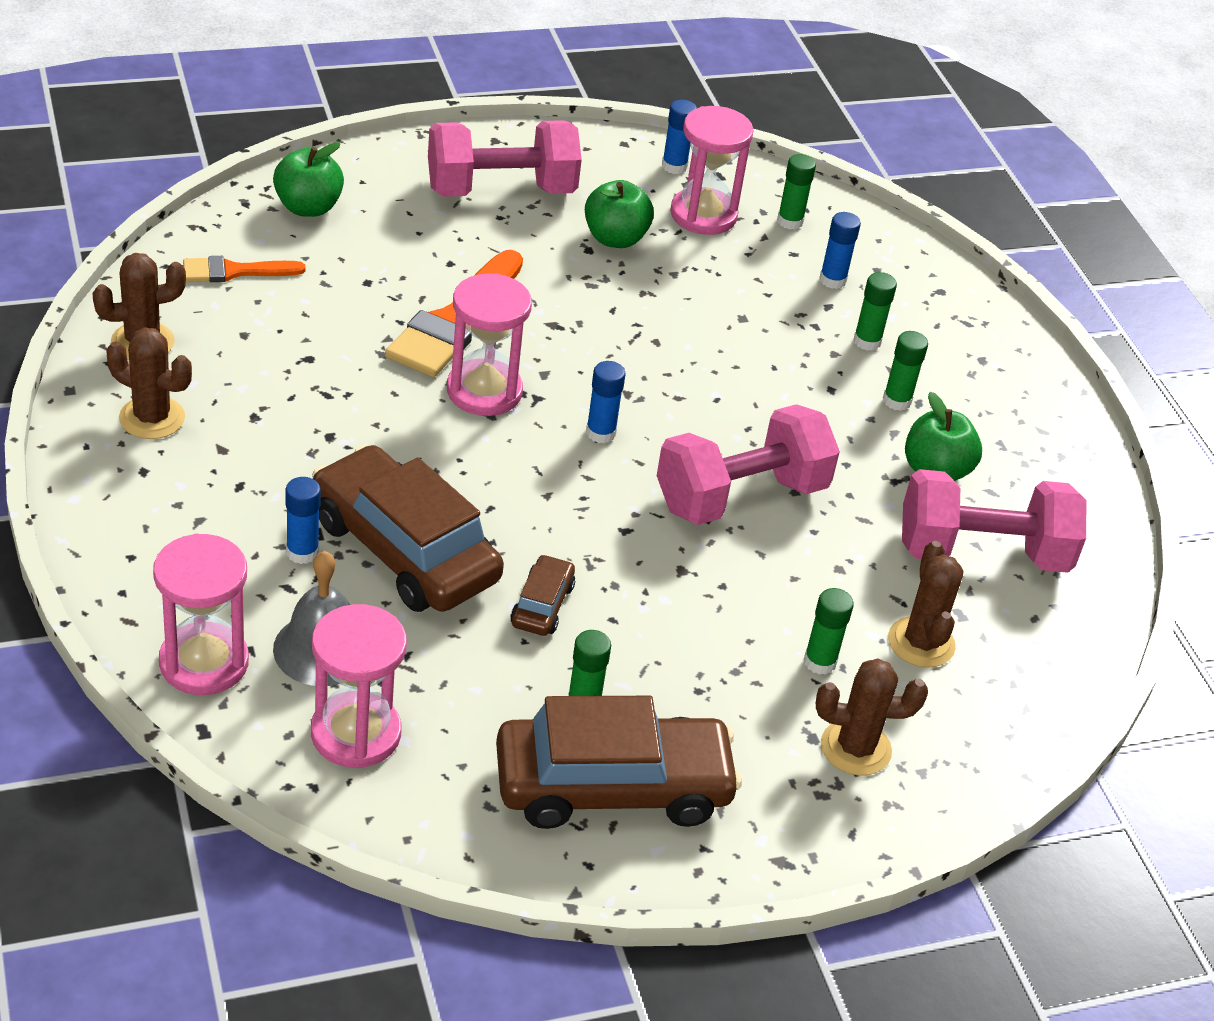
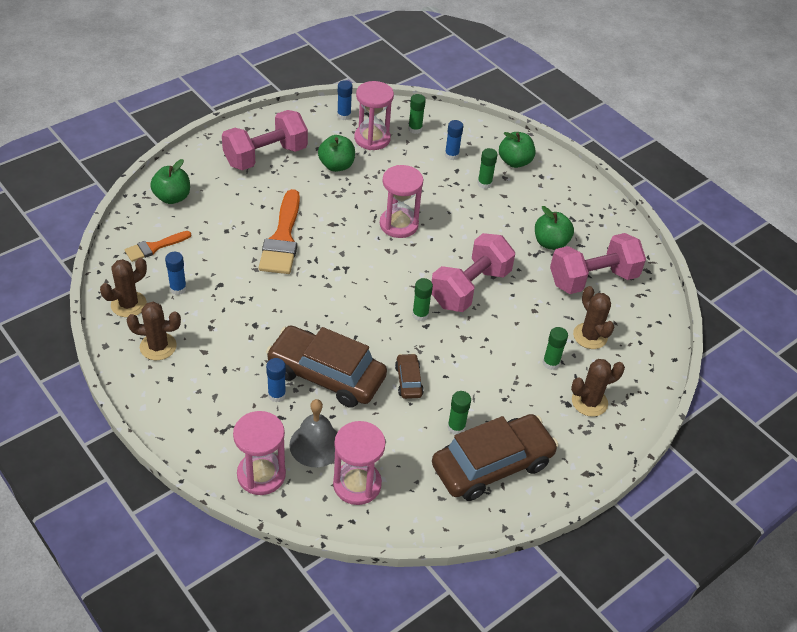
camera: 20 degrees left, 5 degrees up
(484, 391) = (318, 273): pink hourglass -> pink hourglass (399, 224)
(600, 433) = (386, 276): blue glue stick -> blue glue stick (178, 289)
(897, 401) = (514, 211): green glue stick -> green glue stick (420, 315)
(945, 323) = (515, 162): none -> green apple

